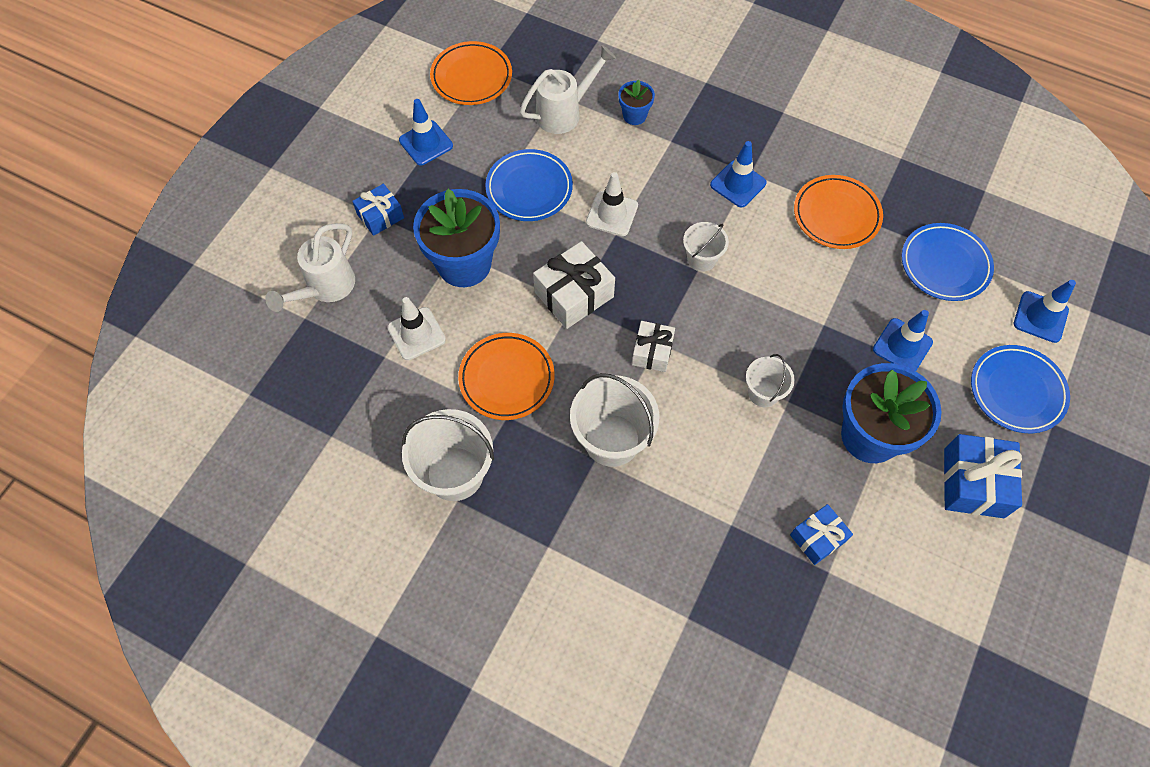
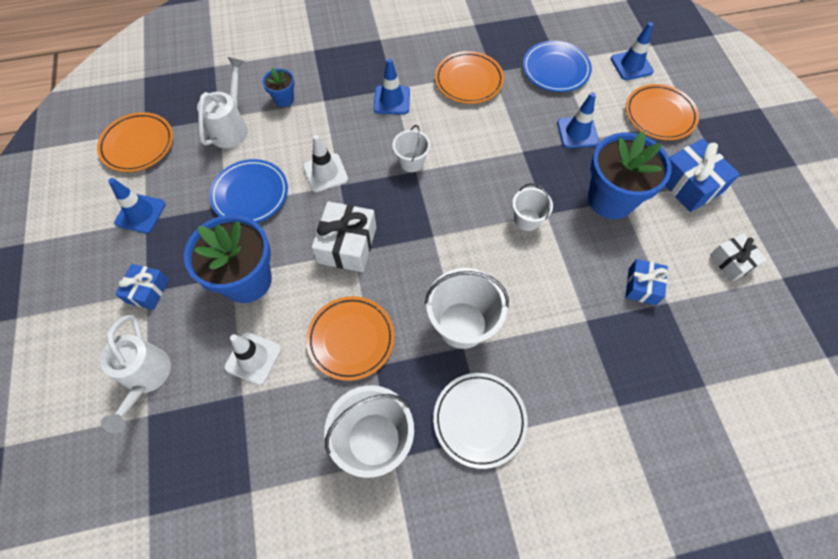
camera: 40 degrees left, 0 degrees up
(553, 528) = (479, 420): none -> white plate
(652, 352) = (434, 245): white gift -> white gift (732, 262)
(1017, 391) = (659, 115): blue plate -> orange plate

